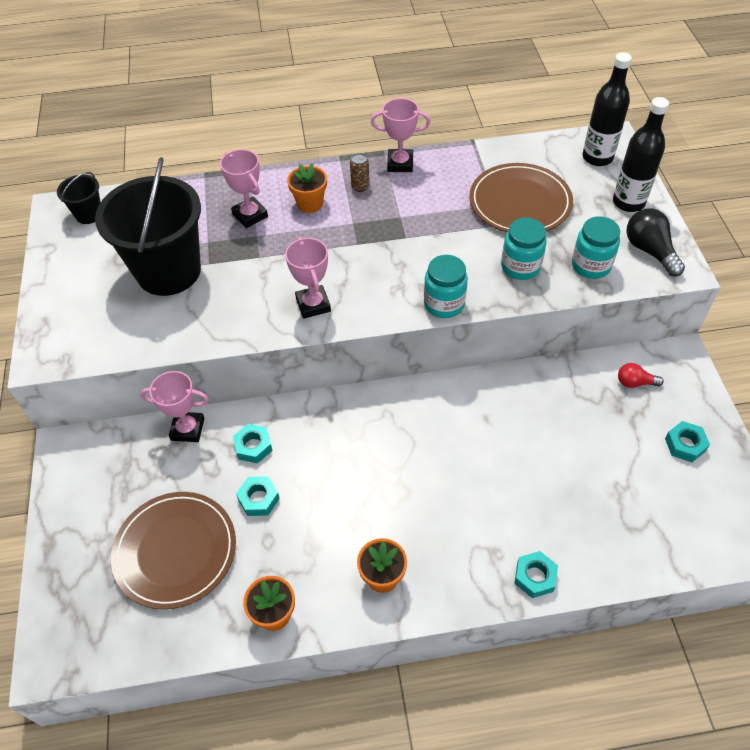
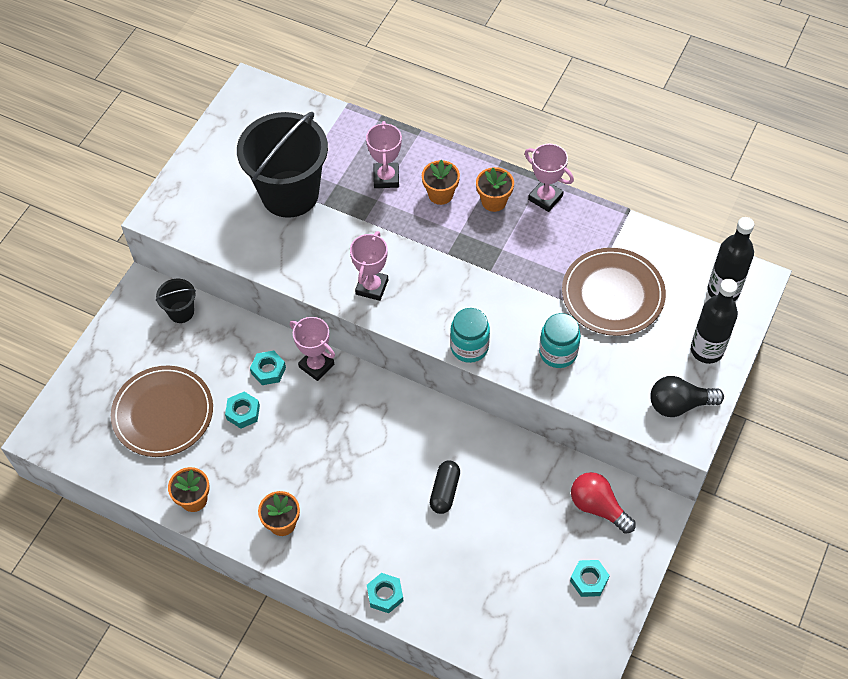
camera: 35 degrees right, 5 degrees up
(89, 214) = (268, 106): black bucket -> black bucket (181, 312)
(187, 429) = (233, 327): pink trophy -> pink trophy (316, 365)
(360, 187) = (494, 201): brown can -> orange flower pot
(503, 450) = (445, 491): none -> black capsule
(590, 266) = (616, 387): turquoise jar -> none
(635, 382) = (598, 507): red light bulb -> red light bulb, size x1.66
(650, 251) = (679, 404): black light bulb -> black light bulb turned 105 degrees counterclockwise

